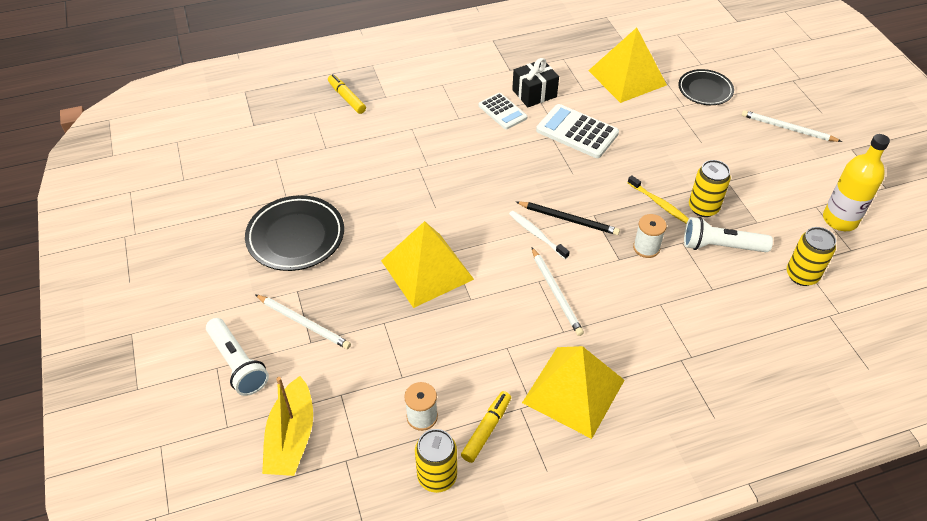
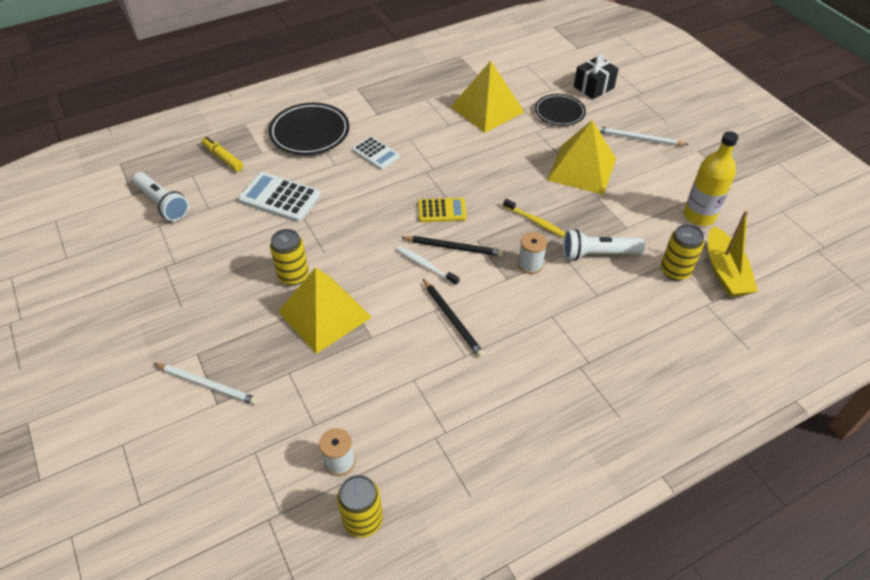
camera: 10 degrees left, 0 degrees up
(238, 364) = (144, 437): white flashlight -> white flashlight (162, 203)
(291, 437) = (209, 504): yellow boat -> yellow boat (725, 272)
(296, 237) = (189, 299): black plate -> black plate (310, 133)
(486, 430) = (405, 464): yellow marker -> none
(534, 93) = (403, 133): black gift -> black gift (593, 87)
(556, 293) = (452, 319): white pencil -> black pencil
(562, 179) = (442, 210): none -> yellow calculator
(573, 391) = (484, 413): yellow pyramid -> yellow pyramid (582, 169)
(577, 132) = (449, 164): white calculator -> white calculator (280, 198)
(703, 208) = (576, 220): yellow can -> yellow can (293, 276)

